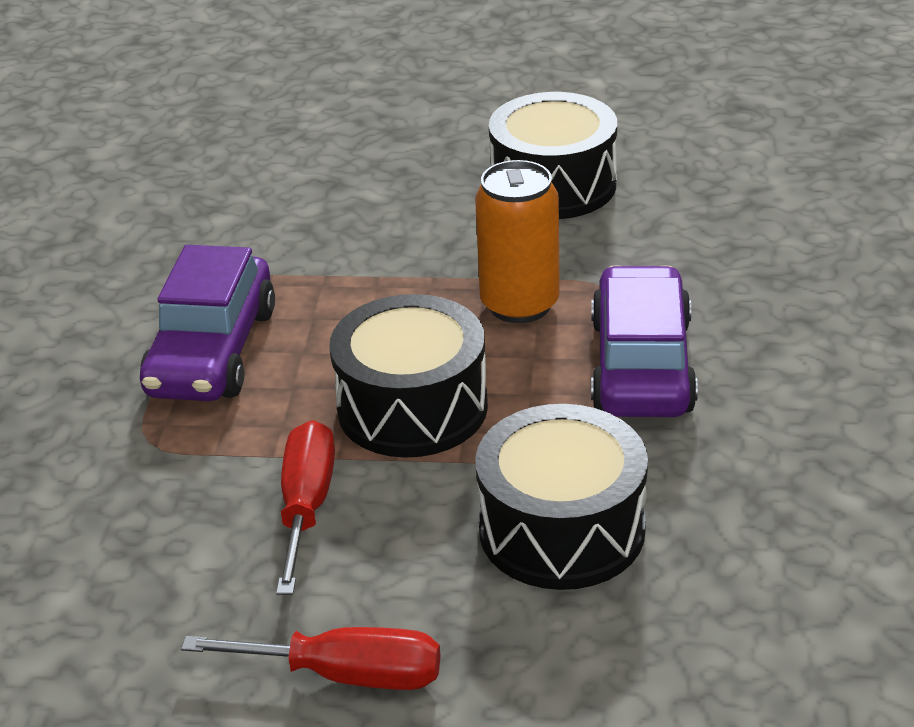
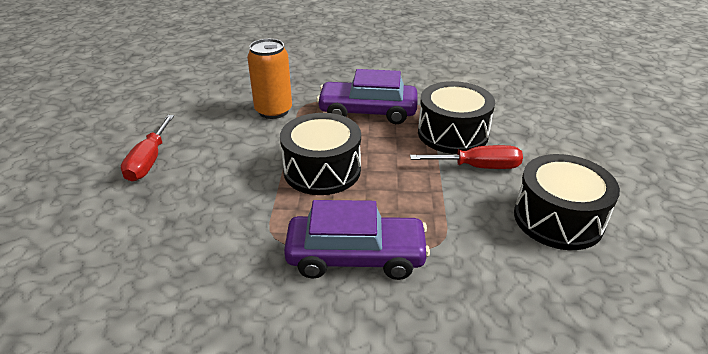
camera: 85 degrees right, 0 degrees up
(307, 506) = (255, 144): red screwdriver -> red screwdriver (478, 167)
(519, 304) = (416, 205): orange can -> orange can (273, 111)
(561, 529) = (217, 222): black drum -> black drum (452, 133)

